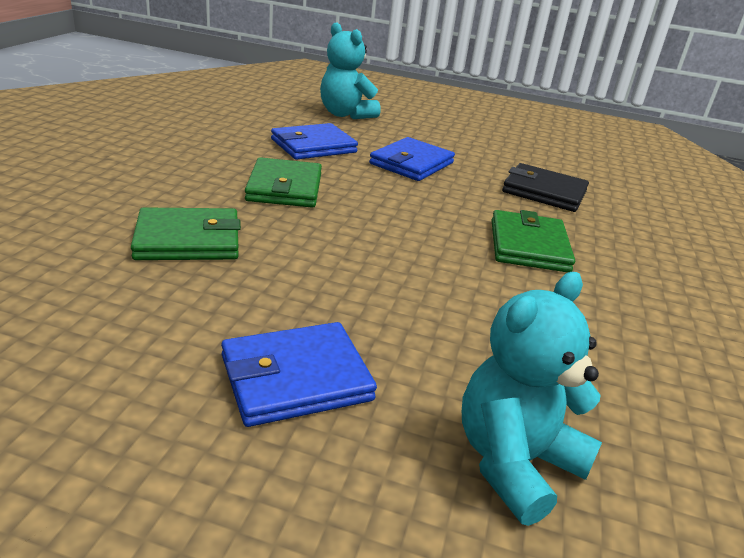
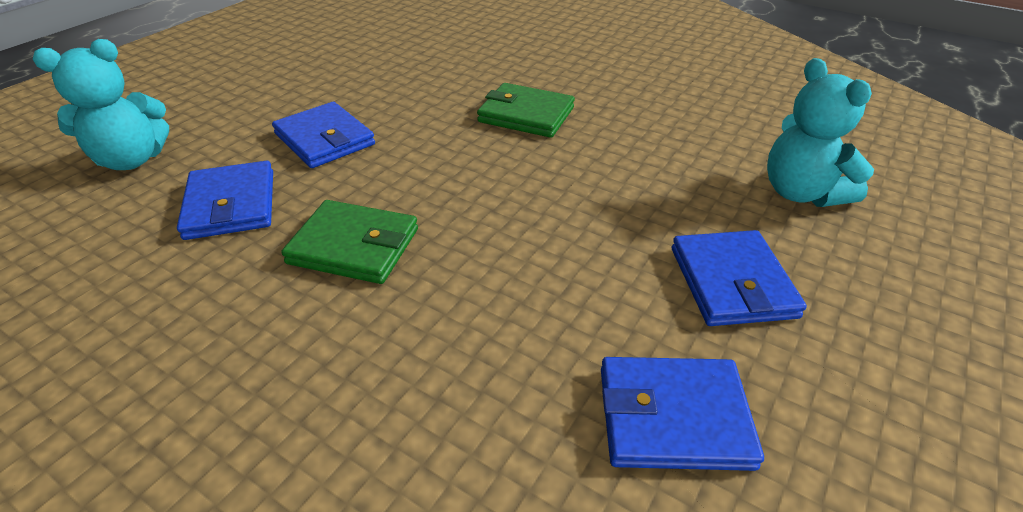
camera: 70 degrees left, 10 degrees up
(109, 331) = (673, 417): none -> blue wallet
(188, 240) = (476, 344): green wallet -> none
(544, 192) = (424, 79): black wallet -> none

